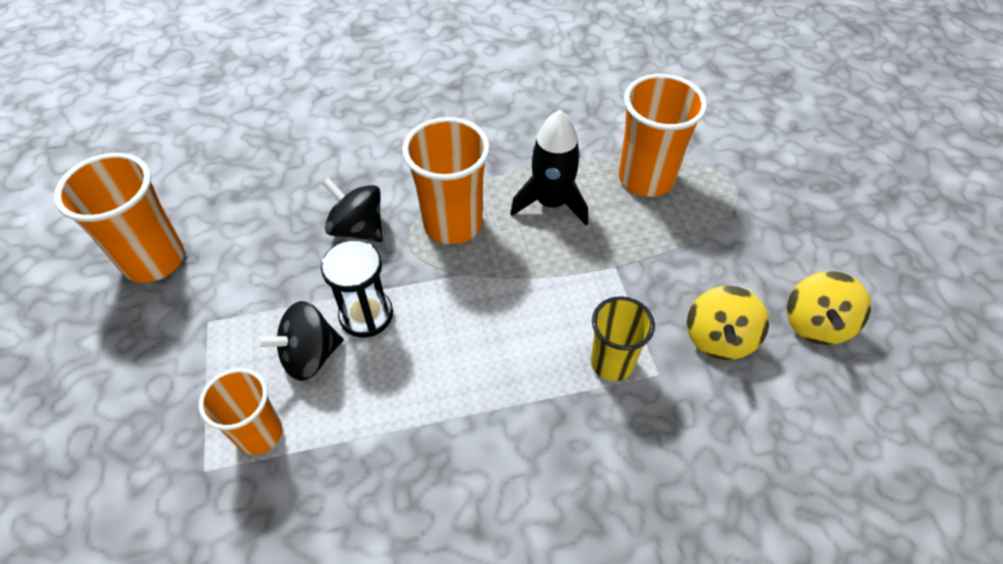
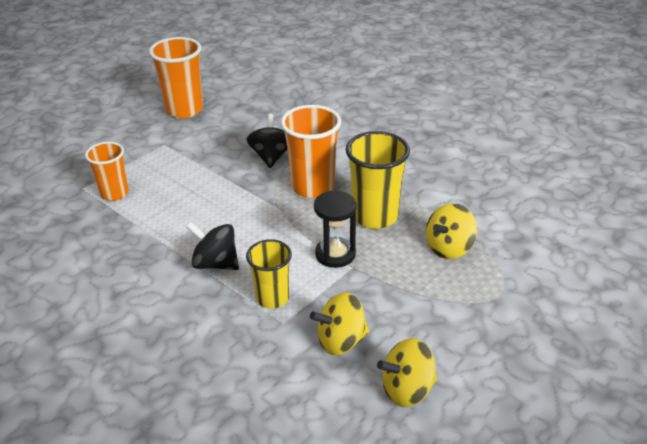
camera: 55 degrees right, 15 degrees down
(310, 356) = (172, 184): black spinning top -> black spinning top (215, 263)
(366, 315) = (216, 189): black hourglass -> black hourglass (335, 254)
(551, 203) = (375, 216): black rocket -> yellow cup
(646, 179) = (449, 248): orange cup -> yellow spinning top

